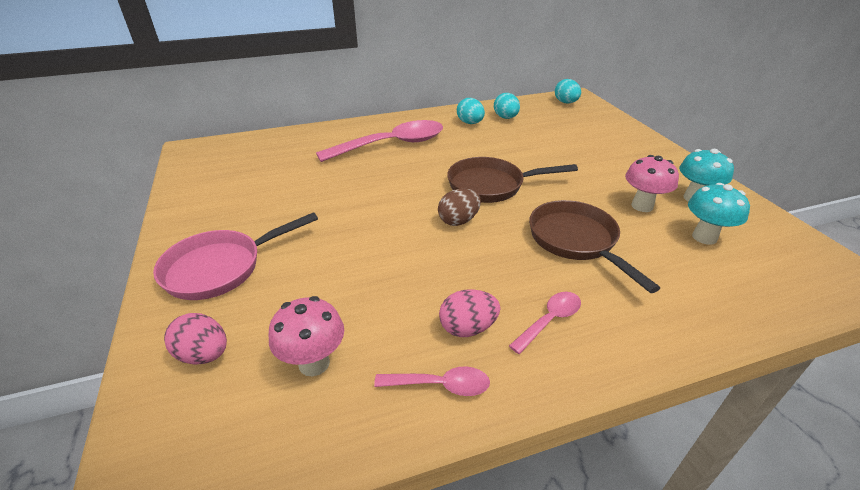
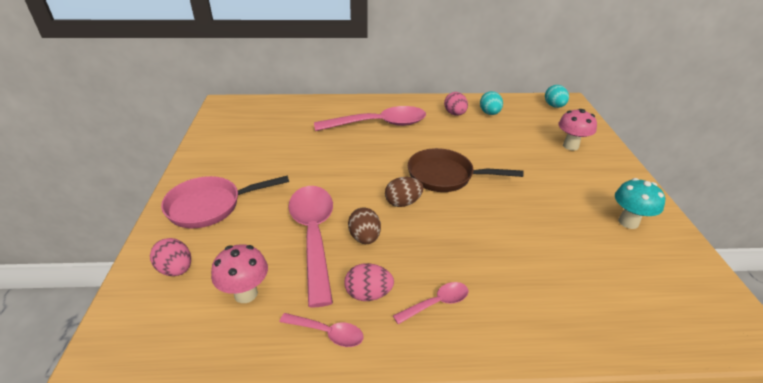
camera: 15 degrees right, 0 degrees up
(371, 276) = (313, 236): none -> pink spoon
(433, 266) = (364, 238): none -> brown egg
(470, 123) = (455, 114): turquoise egg -> pink egg
(576, 241) = (494, 240): brown pan -> none
(642, 206) = (572, 220): pink mushroom -> pink mushroom (570, 146)
(704, 237) = (616, 261): turquoise mushroom -> none

